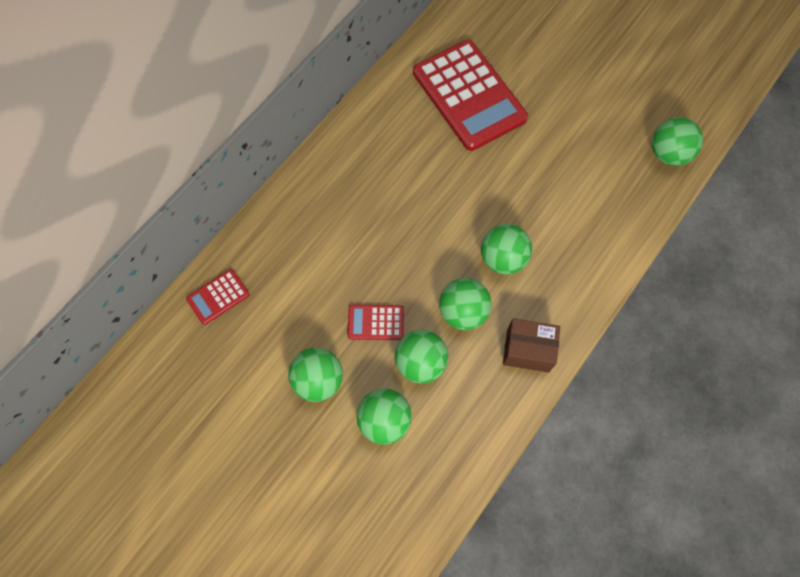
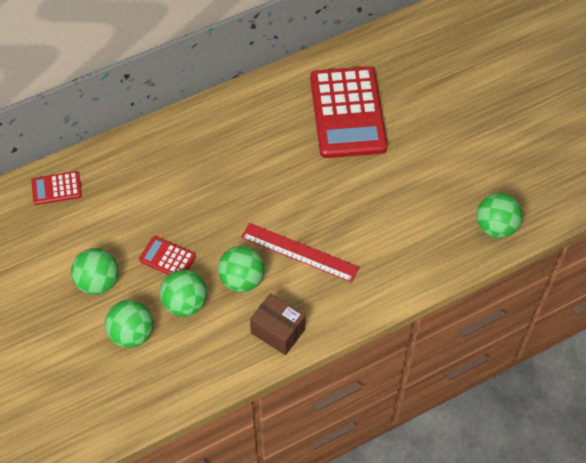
camera: 25 degrees right, 10 degrees down
(502, 258) = (299, 252): green ball -> red ruler

